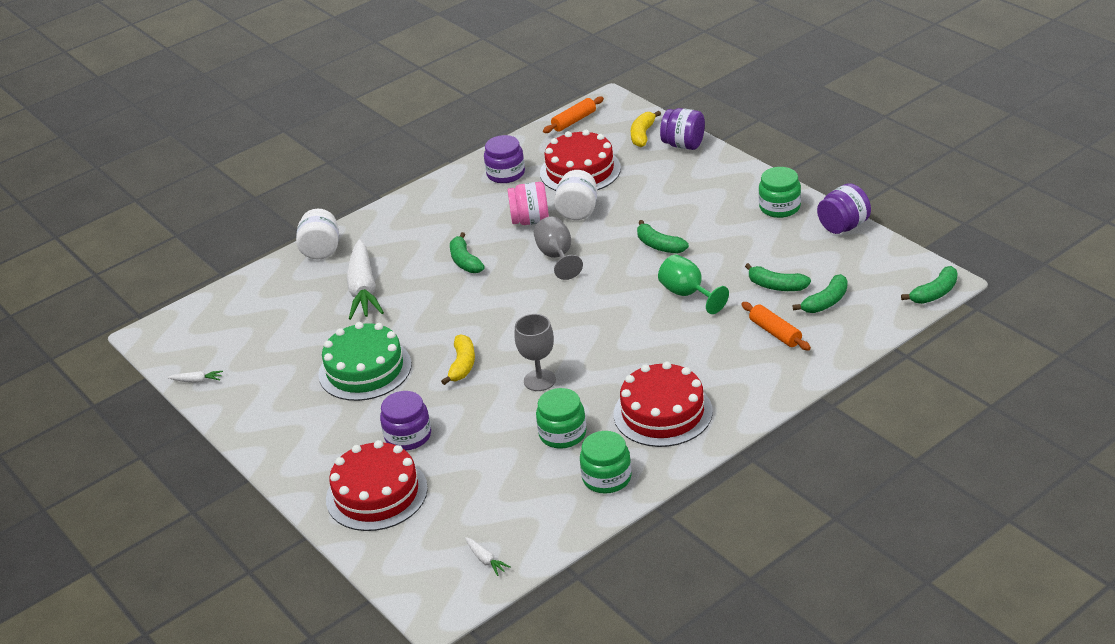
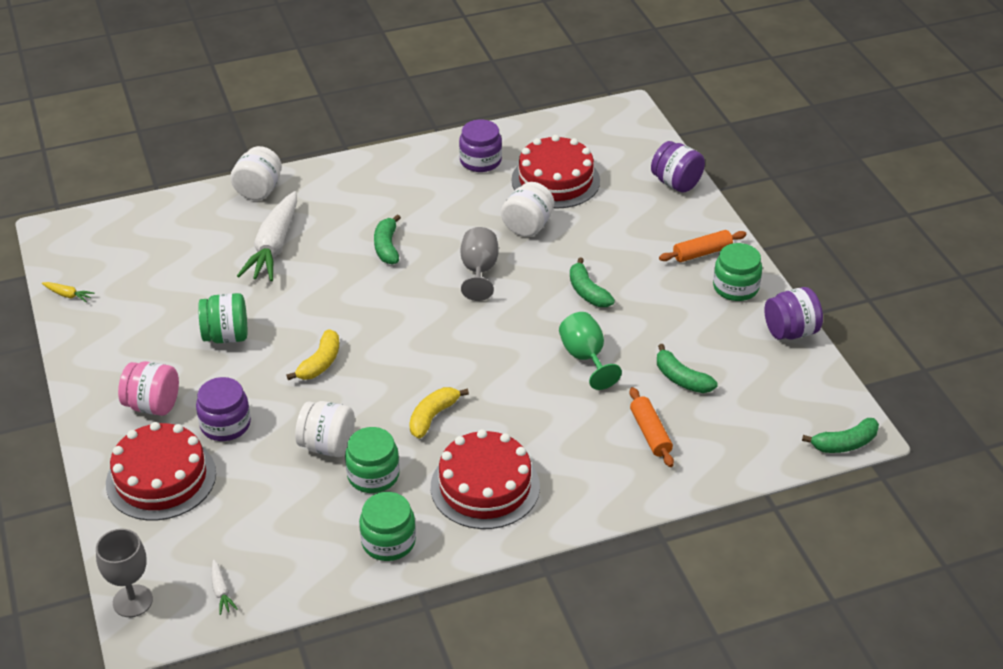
camera: 15 degrees right, 5 degrees up
(197, 381) = (68, 295): white carrot -> yellow carrot
(365, 369) = (226, 336): green cake -> green jar
(509, 424) = (327, 446): none -> white jar
(530, 220) = (475, 221): pink jar -> pink jar (153, 405)
(539, 380) = (384, 406): grey goblet -> grey goblet (132, 601)
(574, 121) = (580, 122): orange rolling pin -> orange rolling pin (702, 253)
(642, 135) = (641, 159): yellow banana -> yellow banana (433, 417)
(826, 302) = (723, 415): green banana -> none

